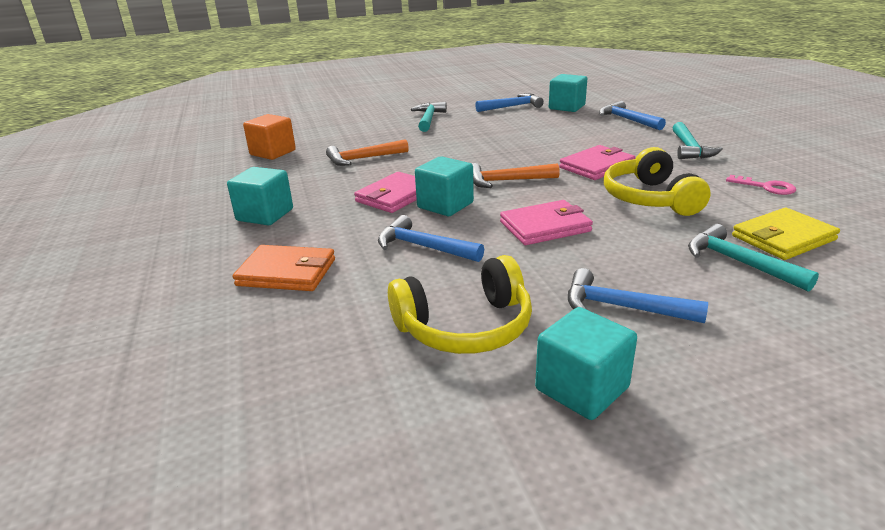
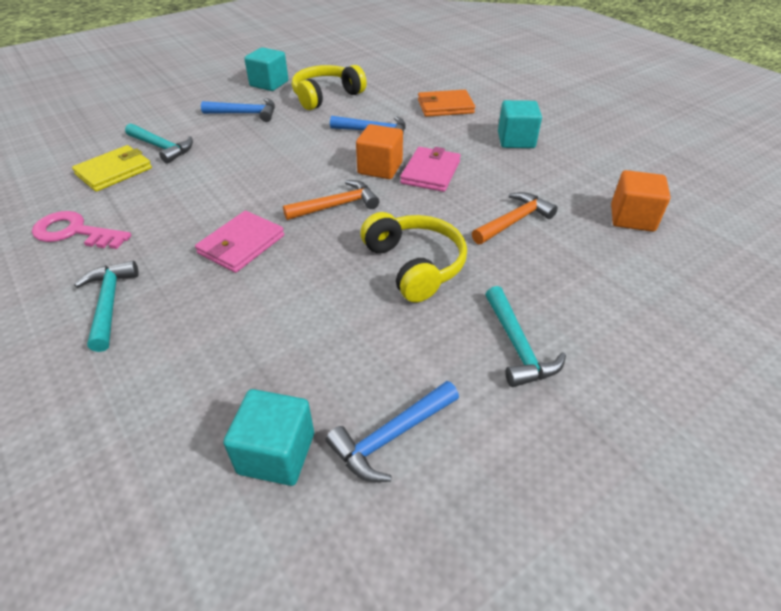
camera: 160 degrees right, 15 degrees up
(445, 205) = (380, 168): turquoise cube -> orange cube
(545, 226) = (292, 158): pink wallet -> none
(627, 120) = (165, 398): blue hammer -> none
(650, 198) = (199, 200): yellow headphones -> yellow headphones (415, 265)
(765, 187) = (75, 232): pink key -> pink key, size x1.59

